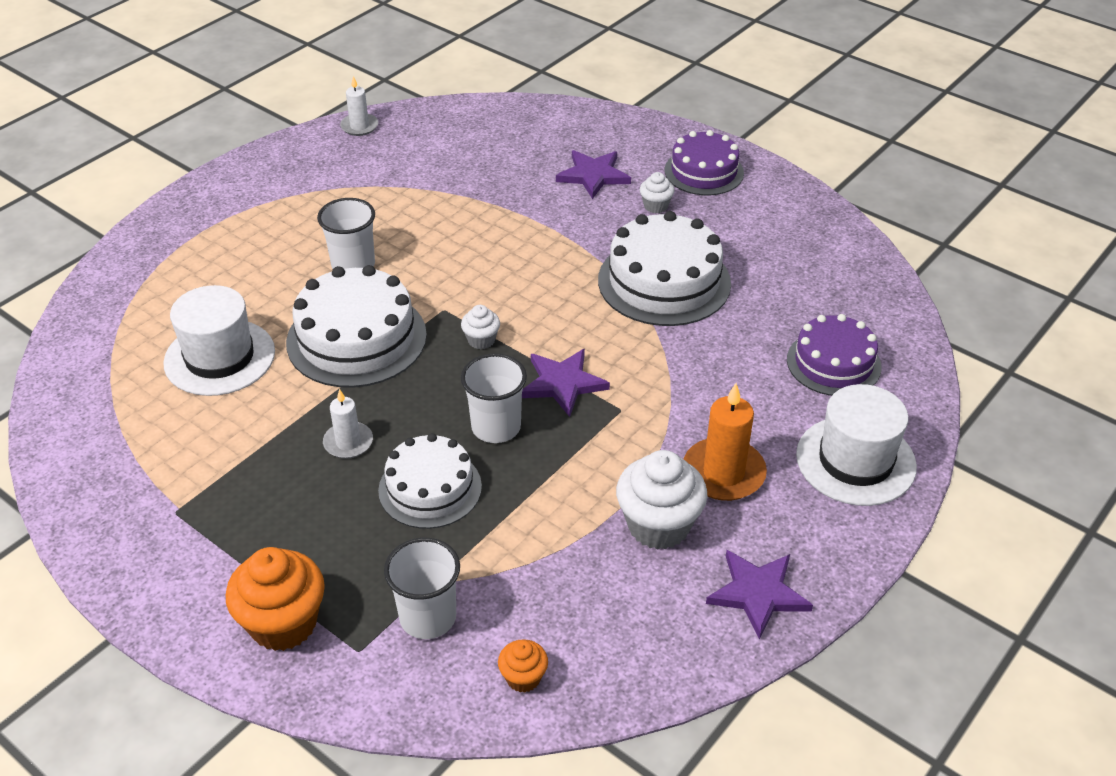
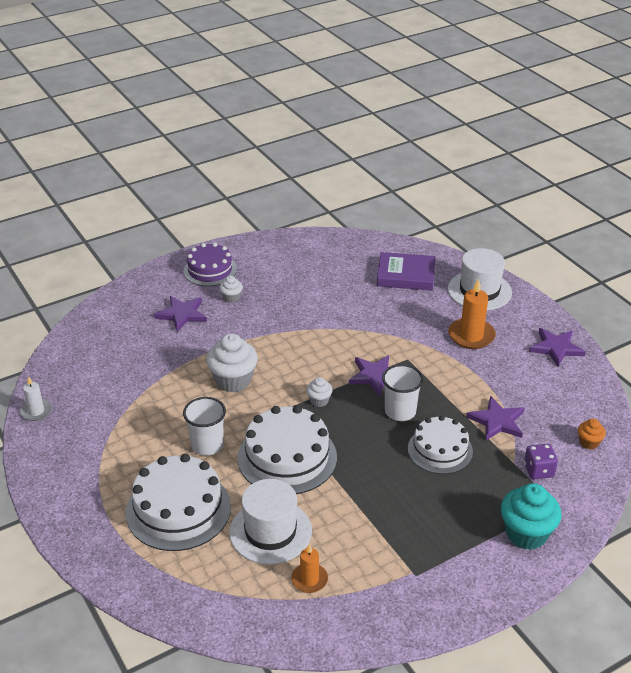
camera: 70 degrees left, 5 degrees down
(146, 411) = (309, 580): none -> orange candle
(283, 623) = (526, 533): orange cupcake -> turquoise cupcake
(348, 442) = (386, 479): white candle -> none
(428, 617) = (538, 470): white cup -> purple dice
(524, 544) = (497, 421): none -> purple star
(658, 525) = (500, 368): white cupcake -> white cupcake (233, 380)
(664, 281) = (305, 314): white cake -> white cake (178, 509)
(833, 363) = (406, 275): purple cake -> purple book

